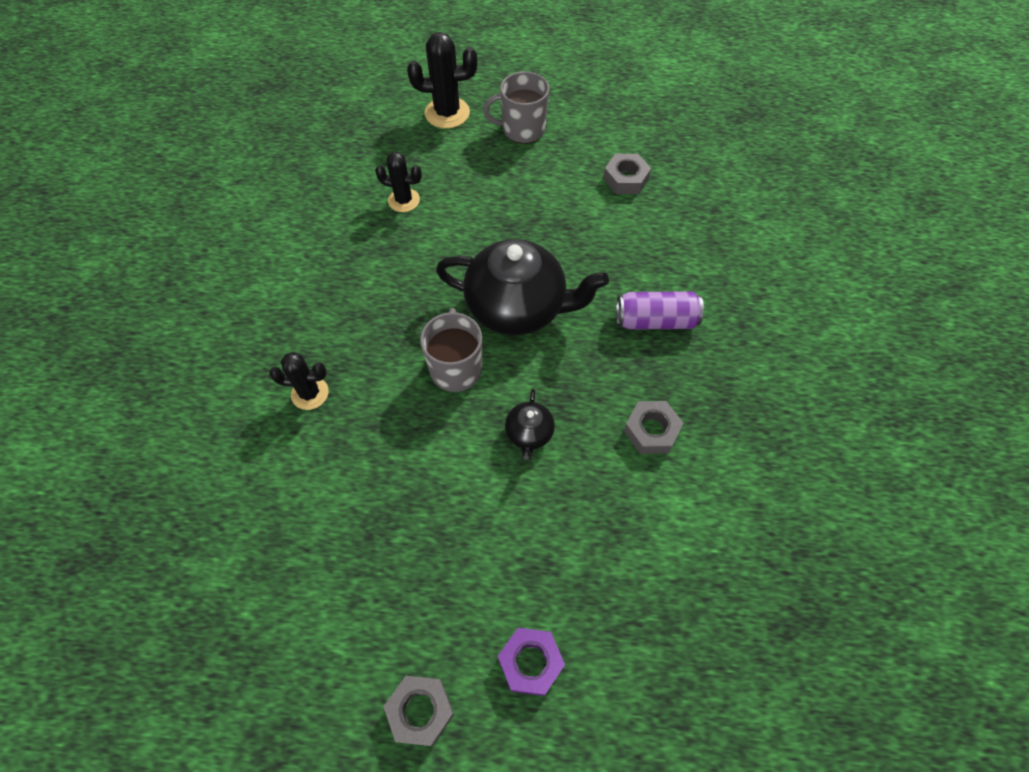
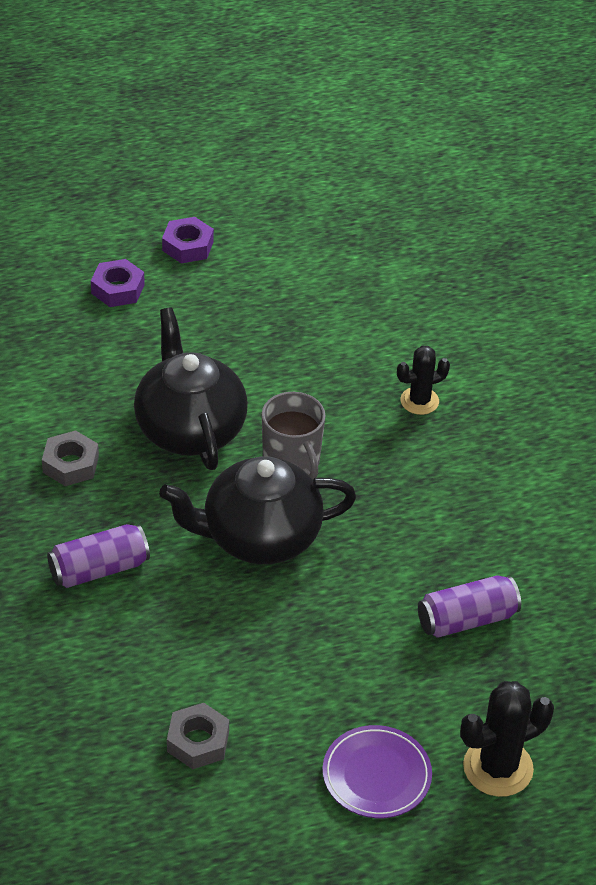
camera: 155 degrees right, 15 degrees down
(404, 200) = (467, 619): black cactus -> purple can
(420, 711) = (188, 246): grey nut -> purple nut
(522, 129) = (376, 775): grey mug -> purple plate
(529, 434) = (190, 429): black teapot -> black teapot, size x2.23

